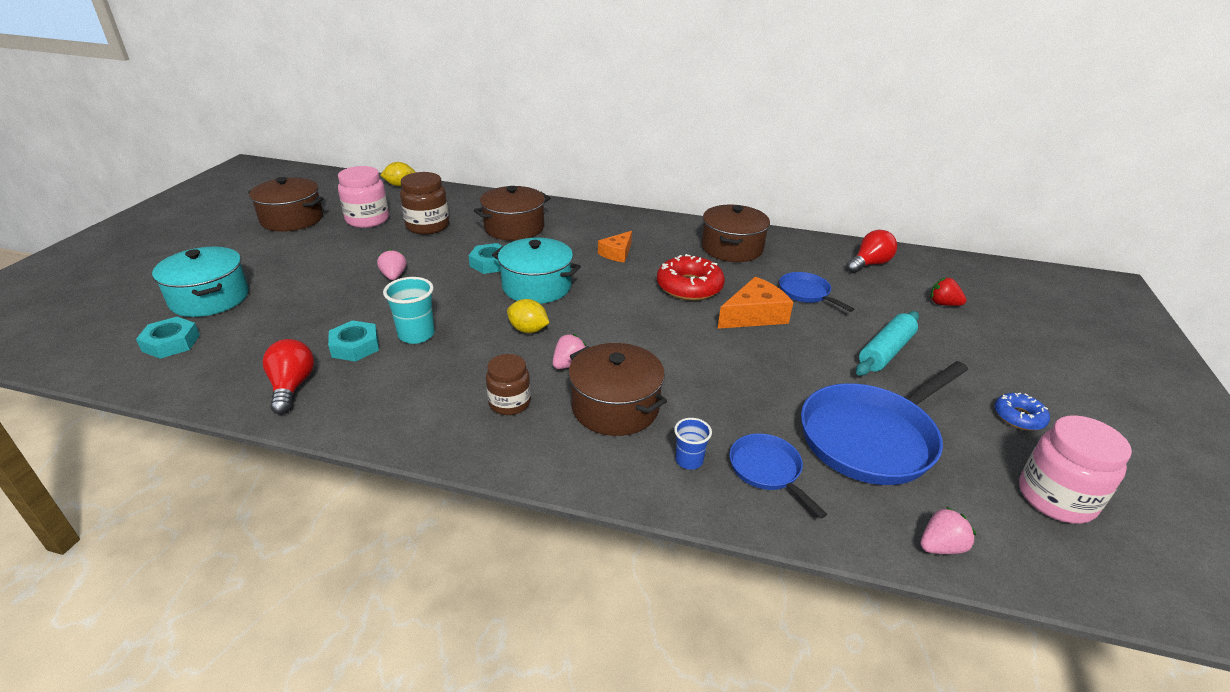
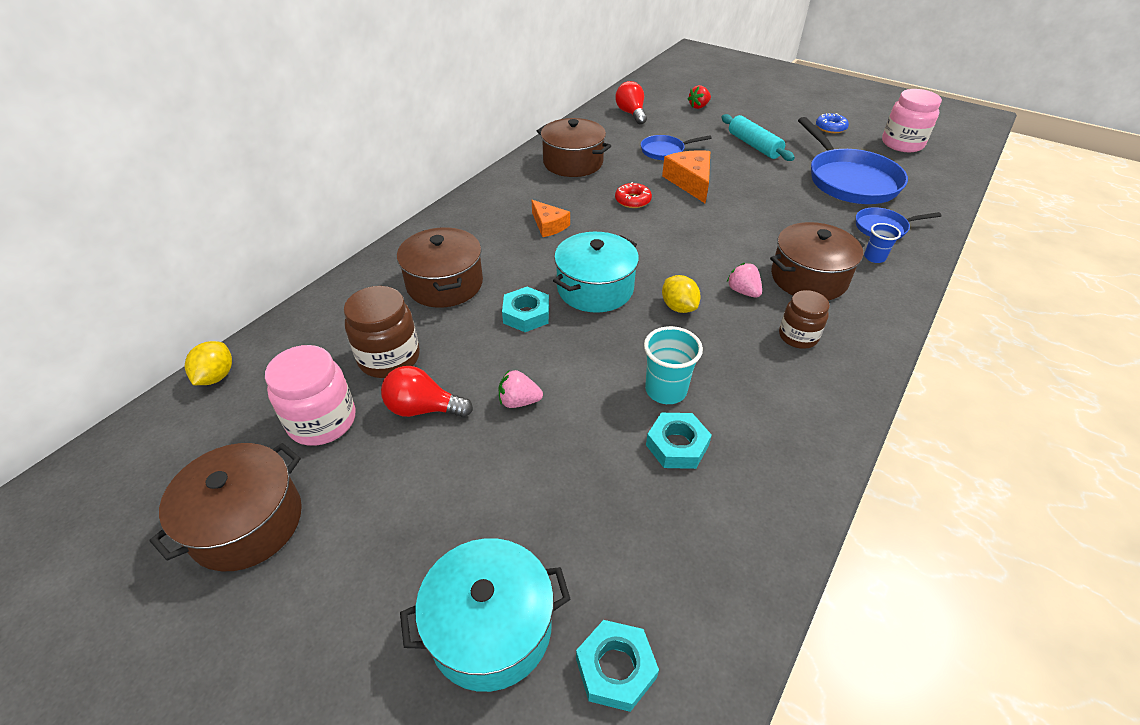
camera: 70 degrees left, 10 degrees up
(292, 387) = (751, 506): red light bulb -> red light bulb (423, 409)
(528, 330) = (678, 307): yellow lemon -> yellow lemon turned 75 degrees counterclockwise
(689, 287) = (632, 200): red donut -> red donut, size x0.57
(940, 546) = (945, 190): pink strawberry -> none

